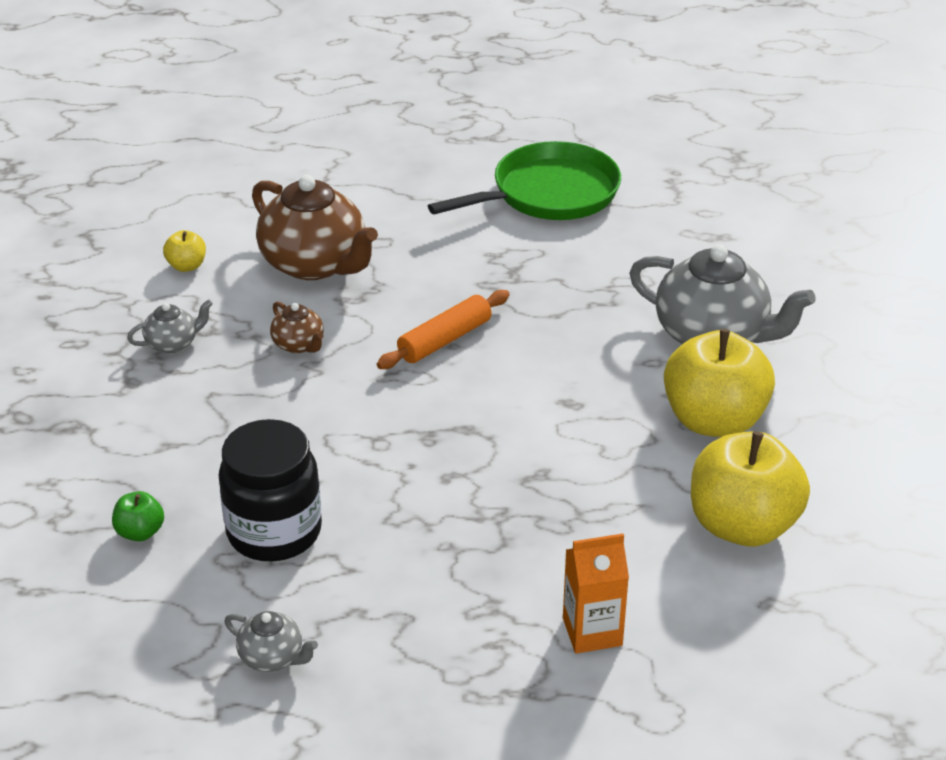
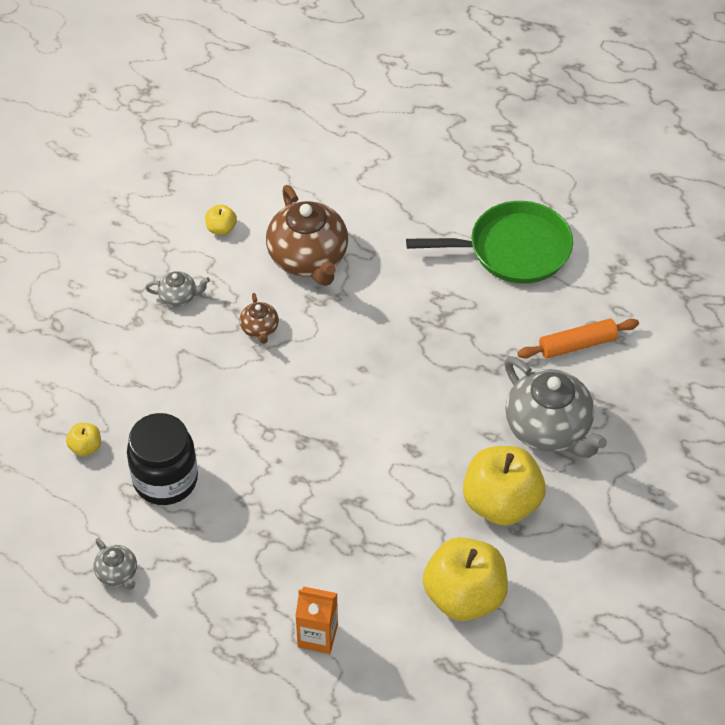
camera: 25 degrees right, 15 degrees up
(140, 532) = (85, 447): green apple -> yellow apple
(444, 340) = (359, 361): orange rolling pin -> orange rolling pin (577, 344)

